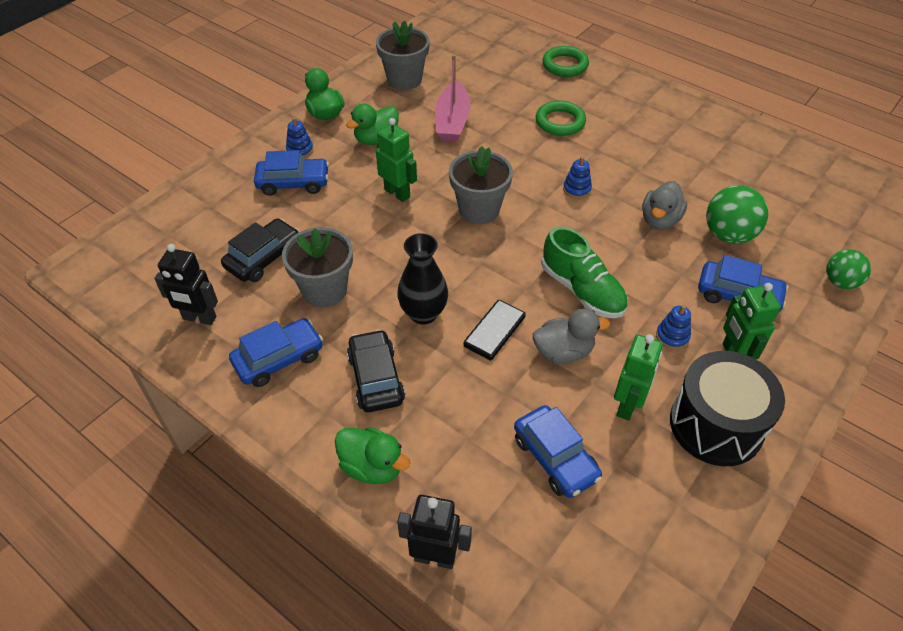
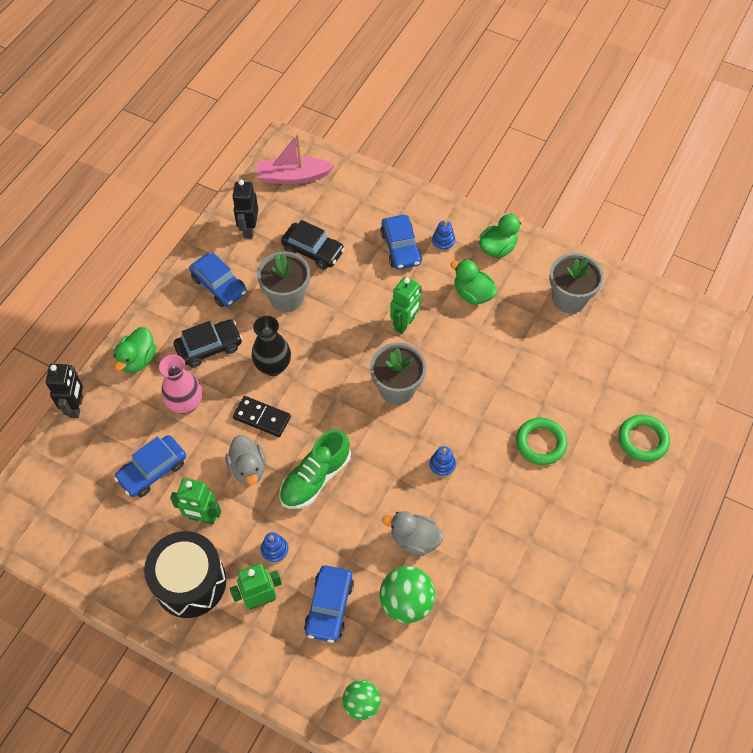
camera: 80 degrees right, 10 degrees up
(452, 121) = (515, 349): pink boat -> pink boat (293, 176)
(459, 412) = (186, 404): none -> pink vase

